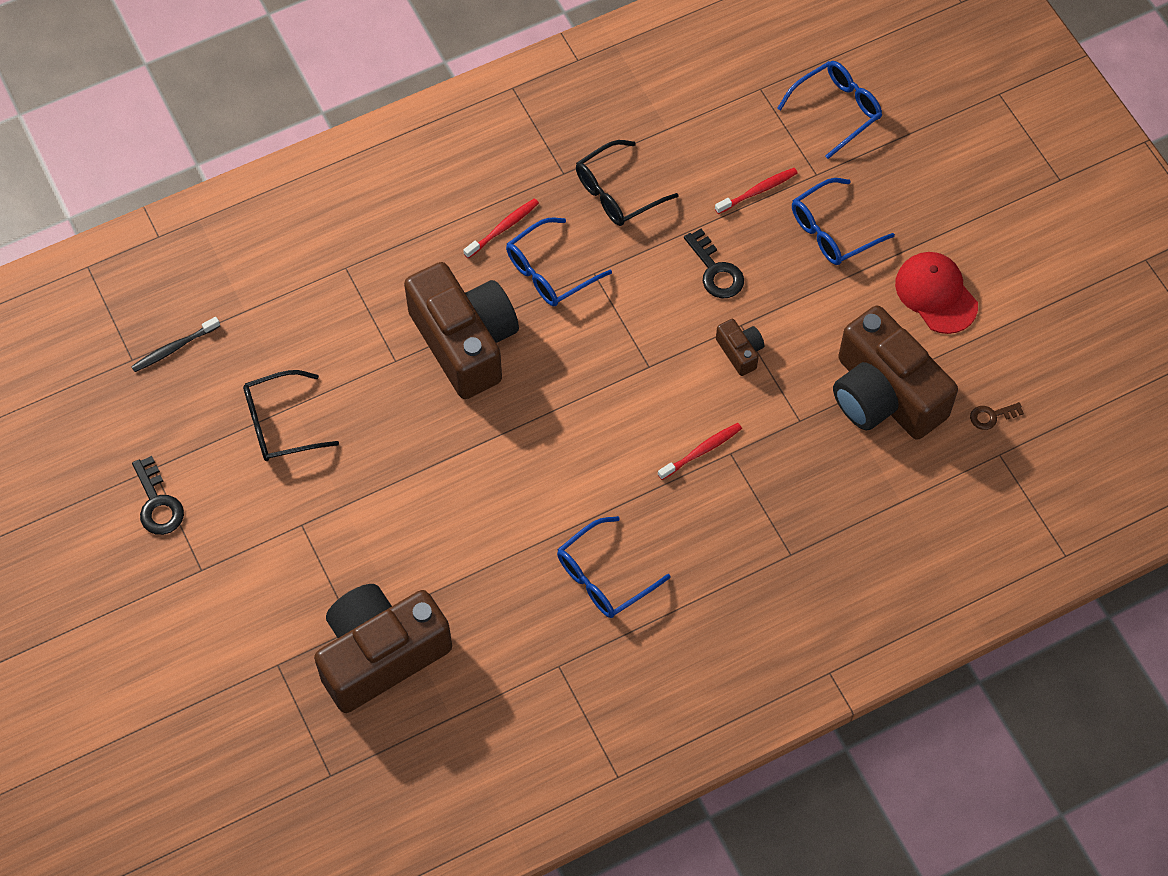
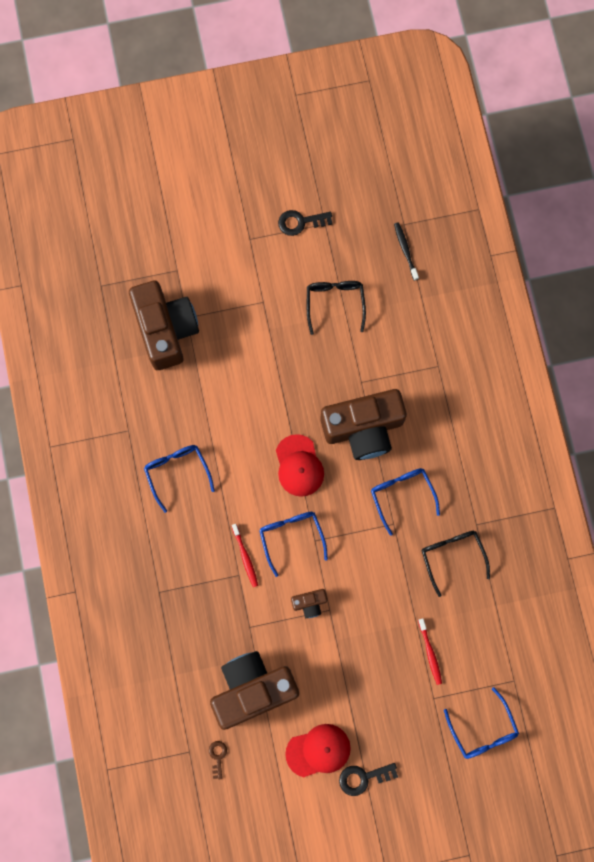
camera: 105 degrees right, 15 degrees up
(503, 228) = (443, 473): red toothbrush -> none
(545, 413) = (299, 466): none -> red cap
(716, 270) = (375, 605): black key -> black key (363, 778)
(832, 231) = (385, 695): blue glasses -> blue glasses (291, 537)

